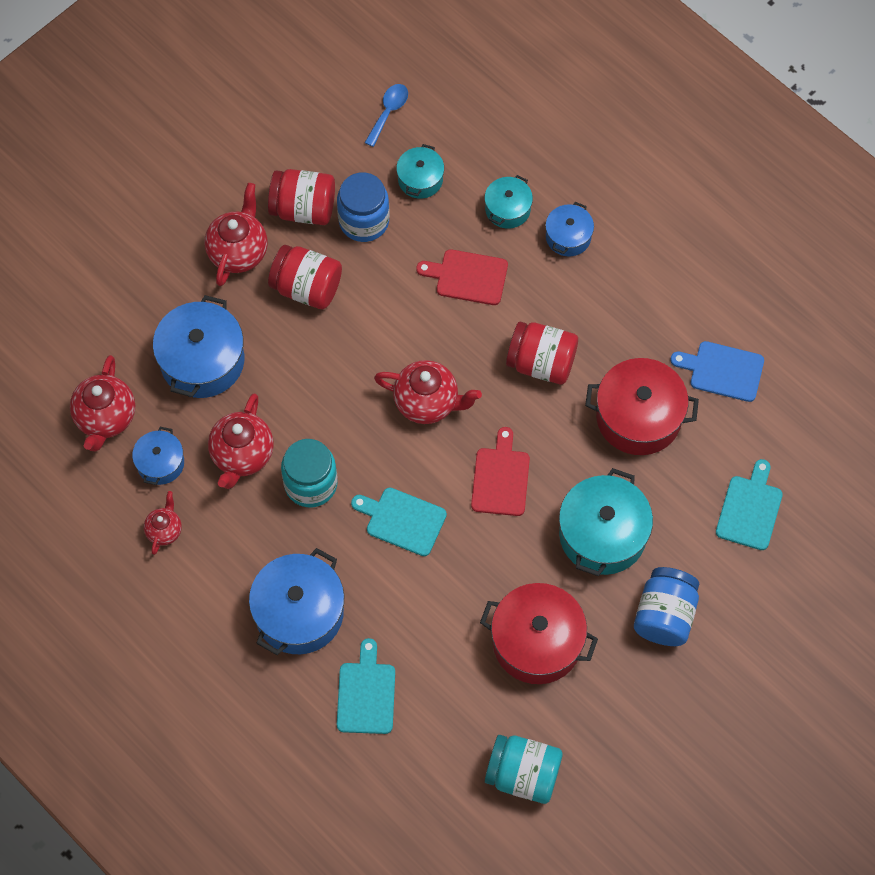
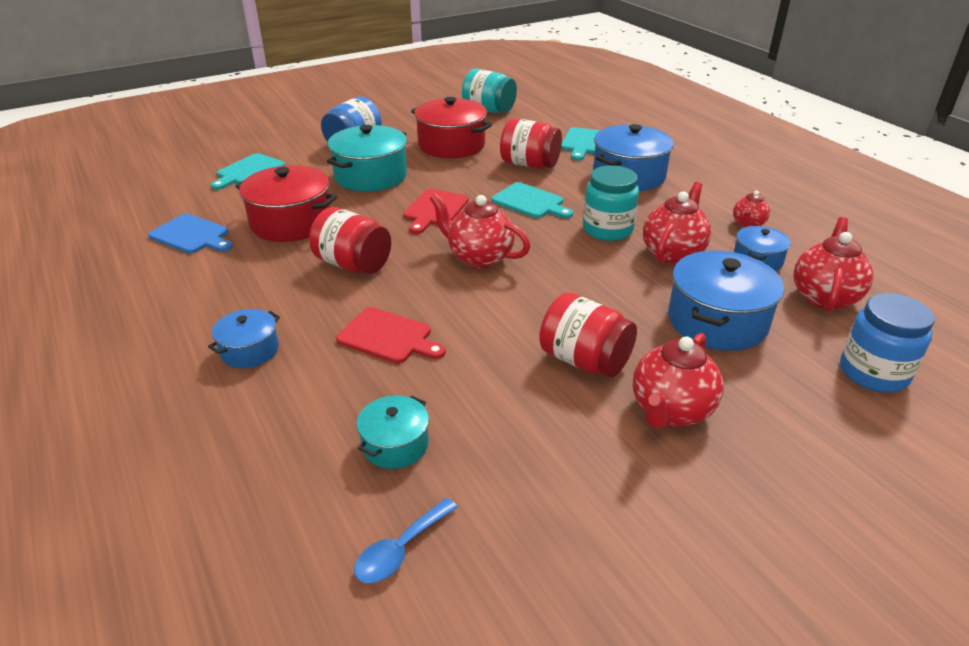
camera: 165 degrees left, 30 degrees down
(303, 209) = (572, 442): red jar -> red jar (529, 164)
(364, 221) = (492, 412): blue jar -> blue jar (873, 373)
(507, 209) = (300, 389): turquoise pot -> none

